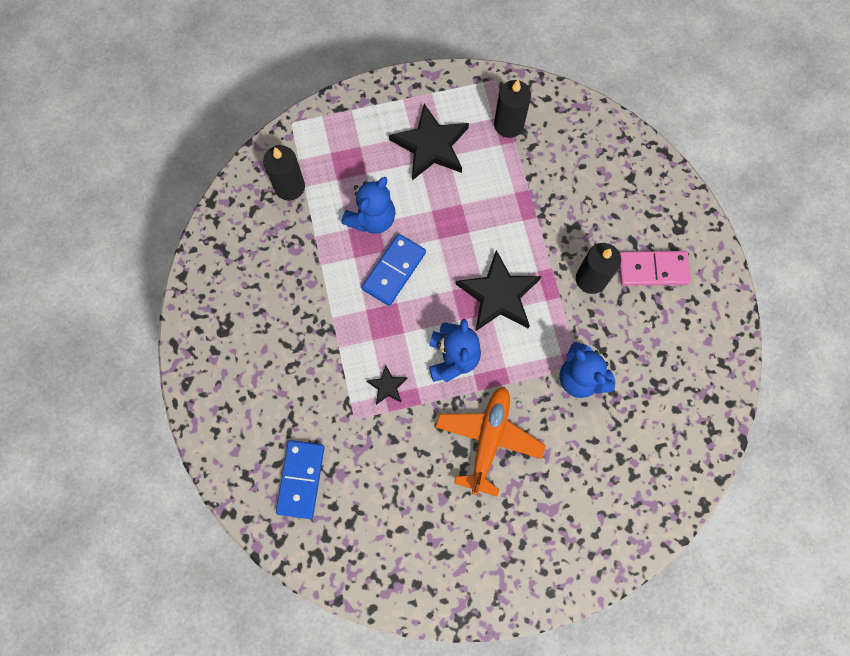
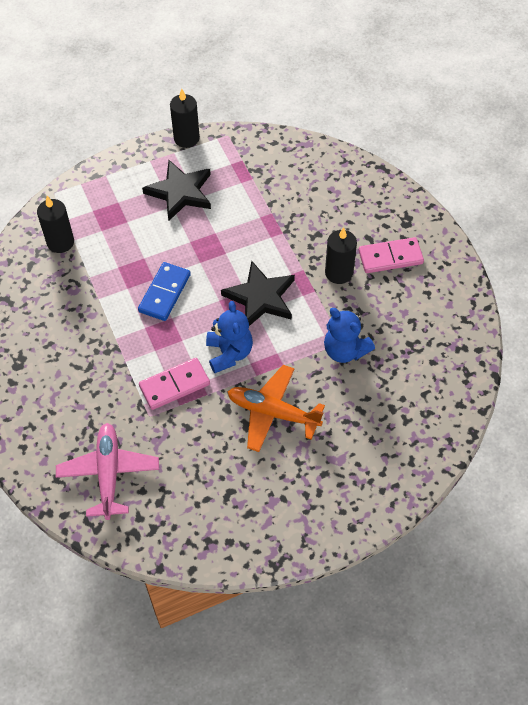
camera: 10 degrees left, 15 degrees down
(301, 479) = (108, 473): blue domino -> pink plane
(372, 218) = (138, 256): blue teddy bear -> none
(387, 386) = (174, 385): black star -> pink domino
(488, 439) = (273, 413): orange plane -> orange plane turned 75 degrees counterclockwise
(508, 125) = (245, 167): black candle -> black candle (186, 138)

